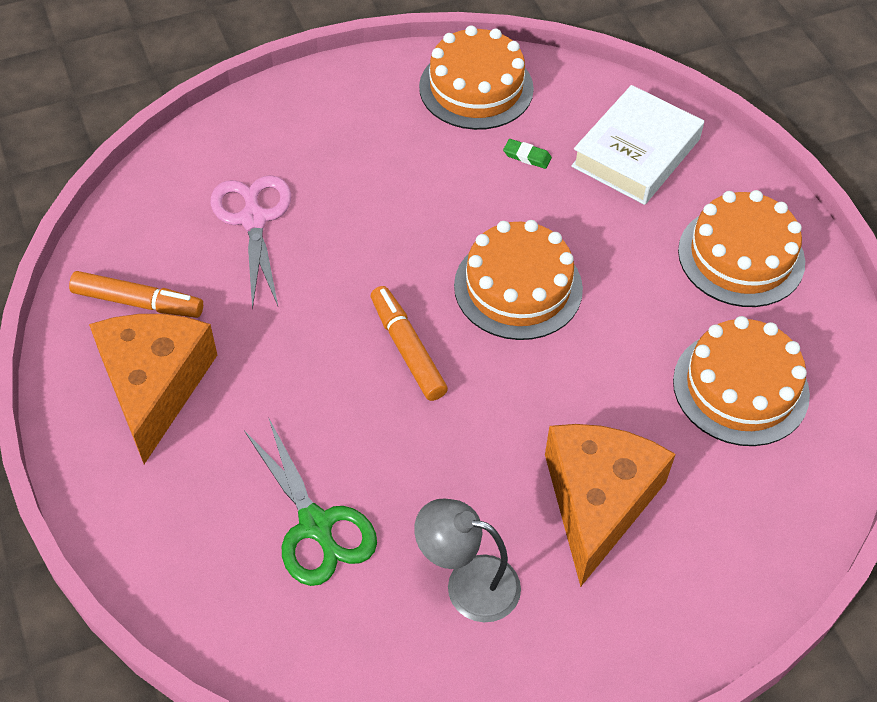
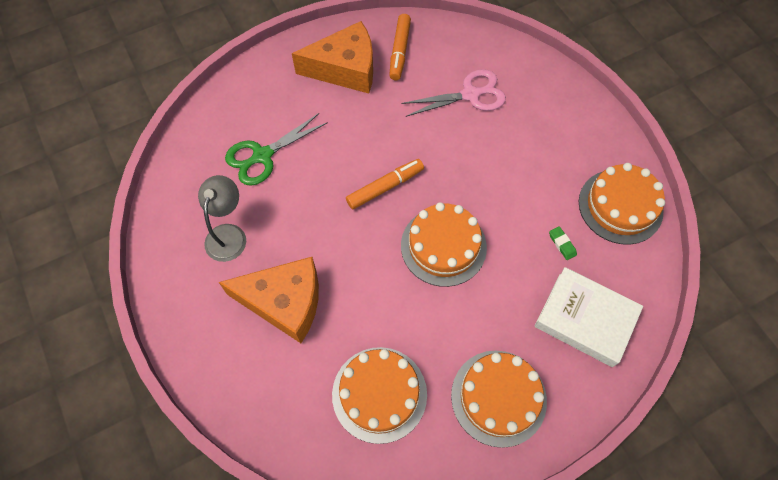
camera: 85 degrees right, 10 degrees up
(527, 156) = (562, 244): green eraser -> green eraser turned 45 degrees counterclockwise

